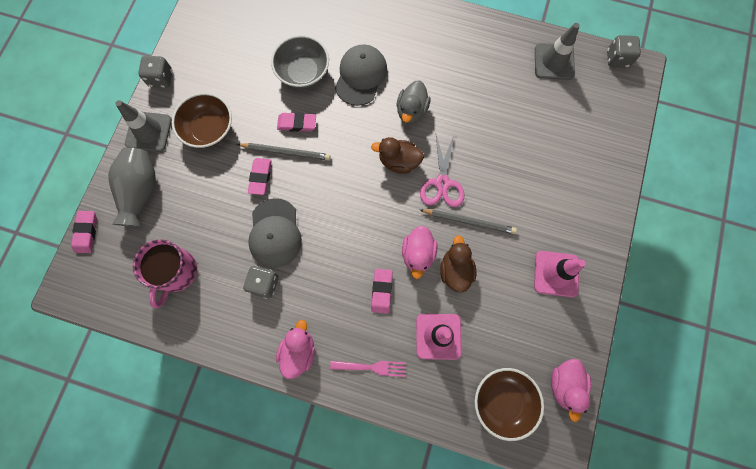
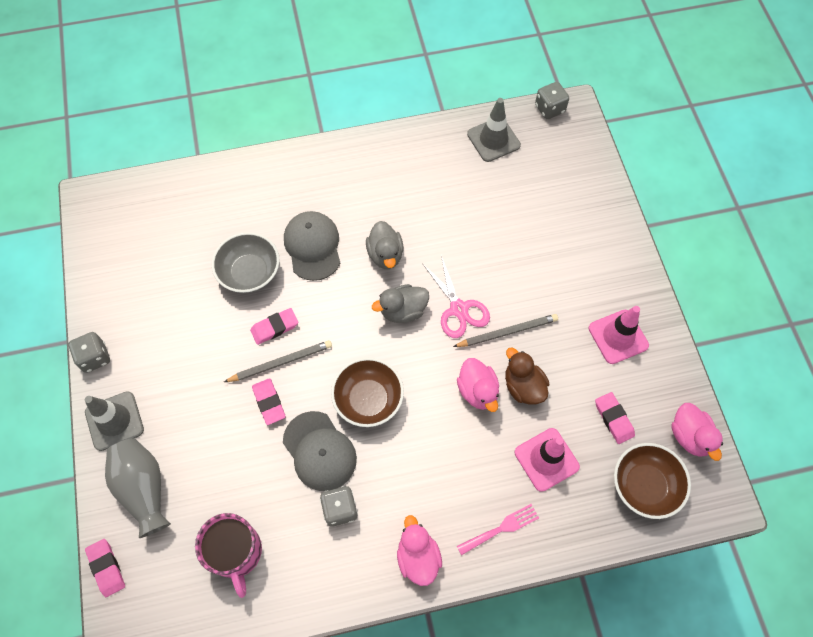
camera: 30 degrees left, 10 degrees down
(209, 129) = (182, 383): brown bowl -> brown bowl (368, 399)
(382, 291) = (464, 447): pink eraser -> pink eraser (614, 419)
(398, 161) = (403, 311): brown duck -> grey duck

